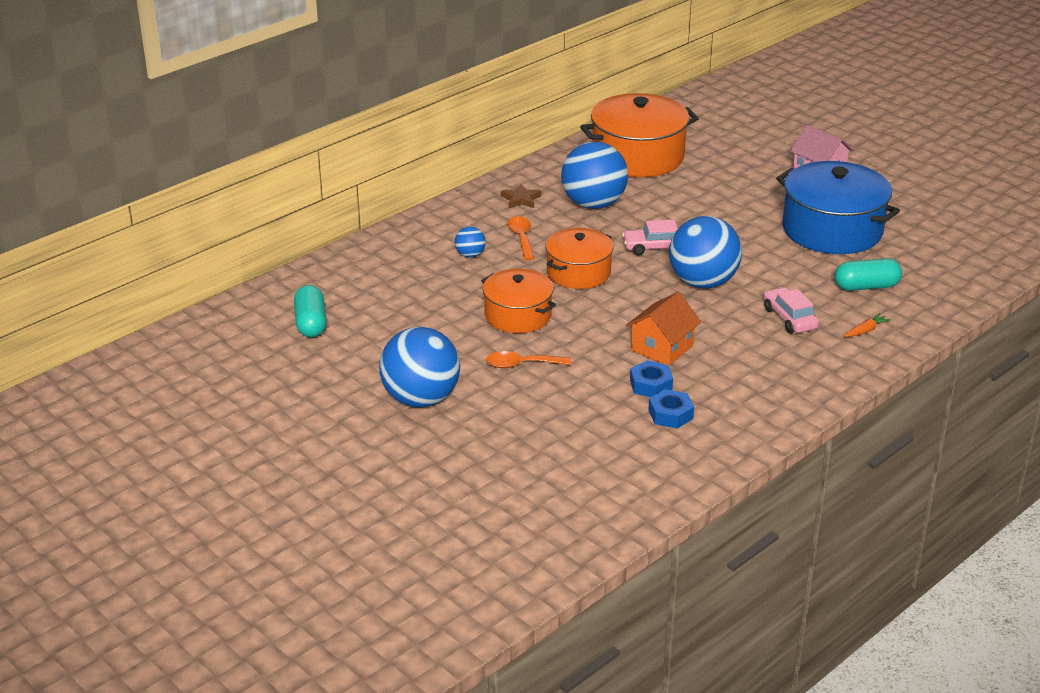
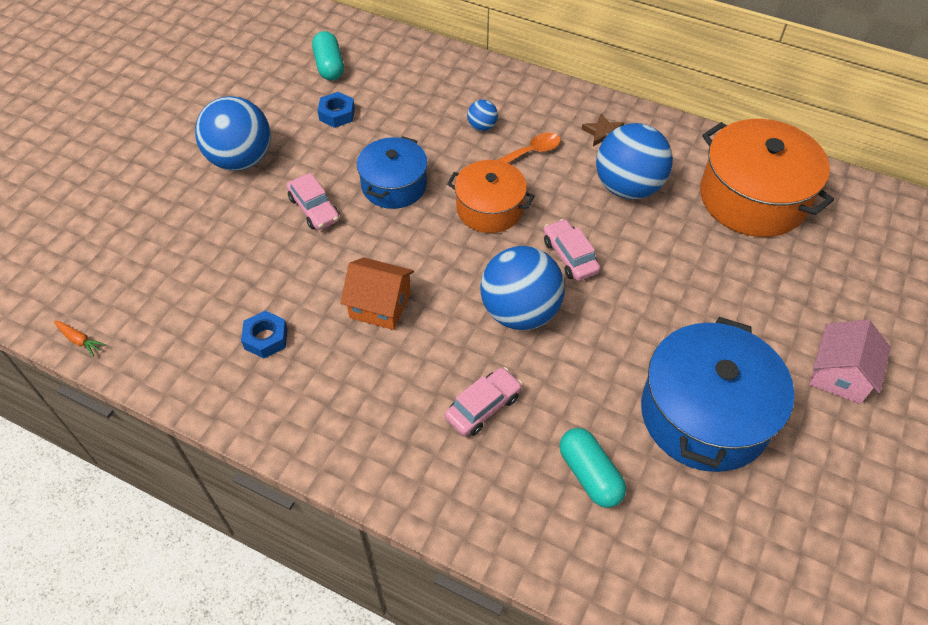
camera: 70 degrees right, 20 degrees up
(311, 323) = (329, 66): turquoise capsule -> turquoise capsule turned 75 degrees counterclockwise
(518, 315) = (394, 185): orange pot -> blue pot
(521, 365) = (314, 209): orange spoon -> pink car
(651, 385) = (311, 311): blue nut -> blue nut (337, 114)
(865, 330) = (490, 490): orange carrot -> orange carrot (79, 340)

